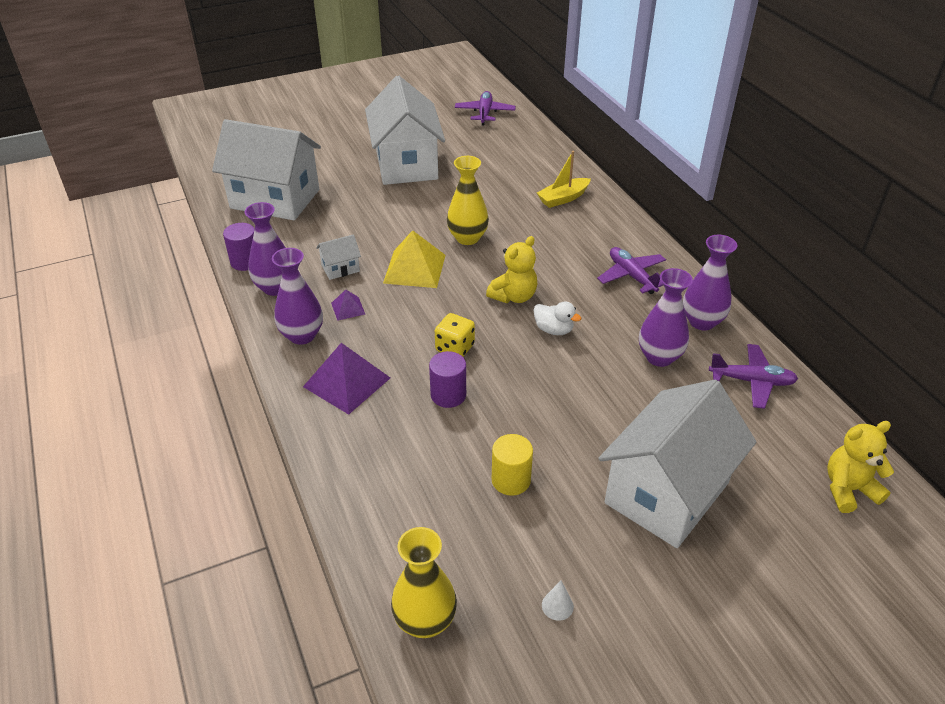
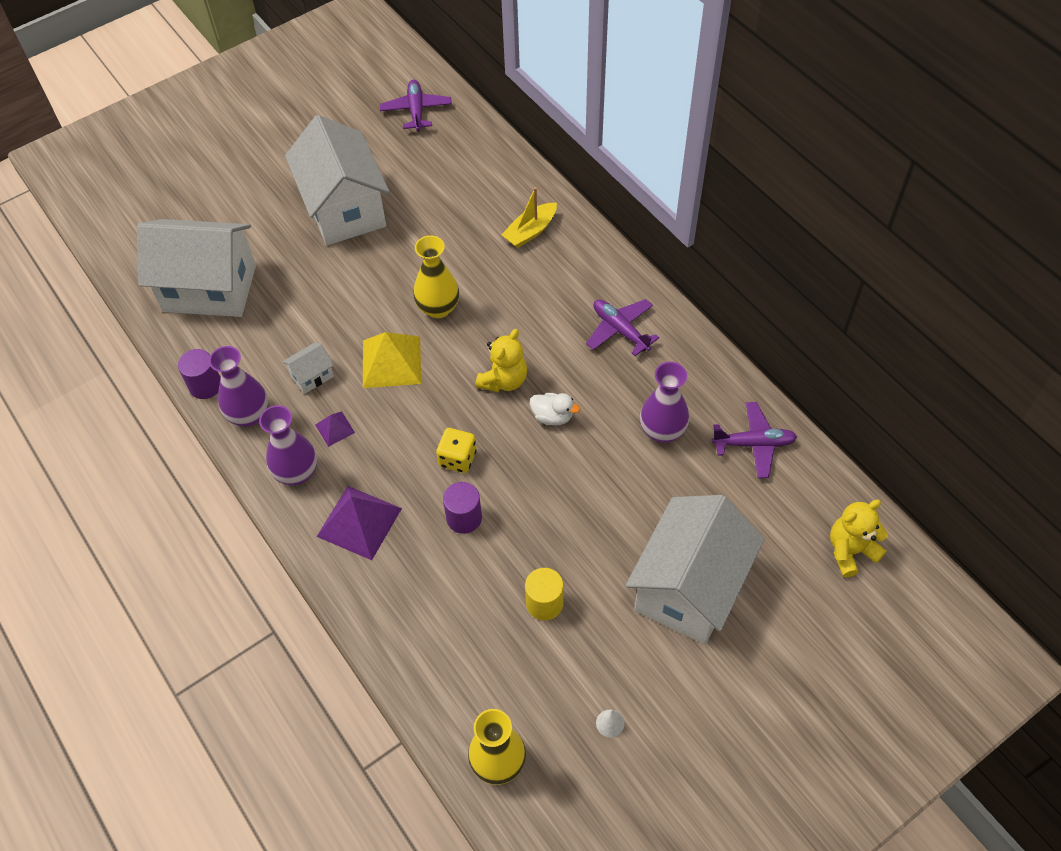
camera: 10 degrees left, 15 degrees up
(702, 321) = (698, 378): purple vase -> none

